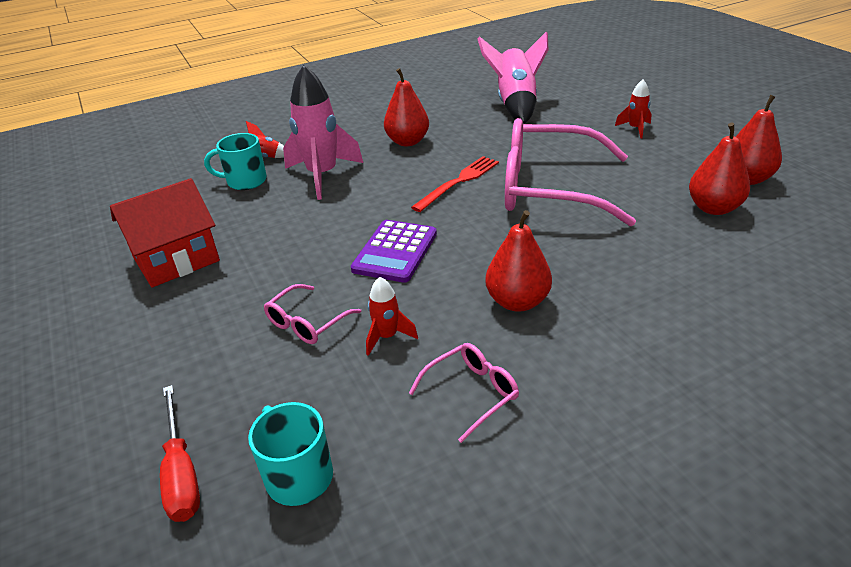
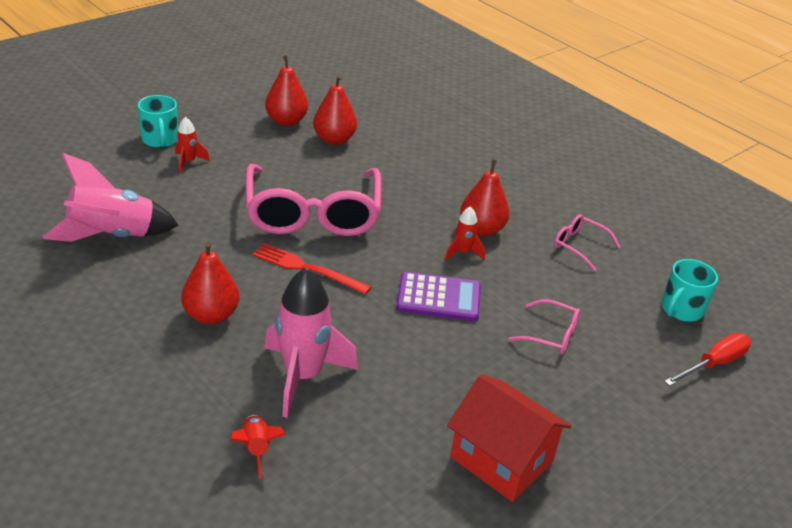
camera: 110 degrees left, 0 degrees up
(245, 181) = (324, 450): turquoise mug -> turquoise mug (160, 140)
(387, 337) = (546, 288): red rocket -> red rocket (462, 252)

